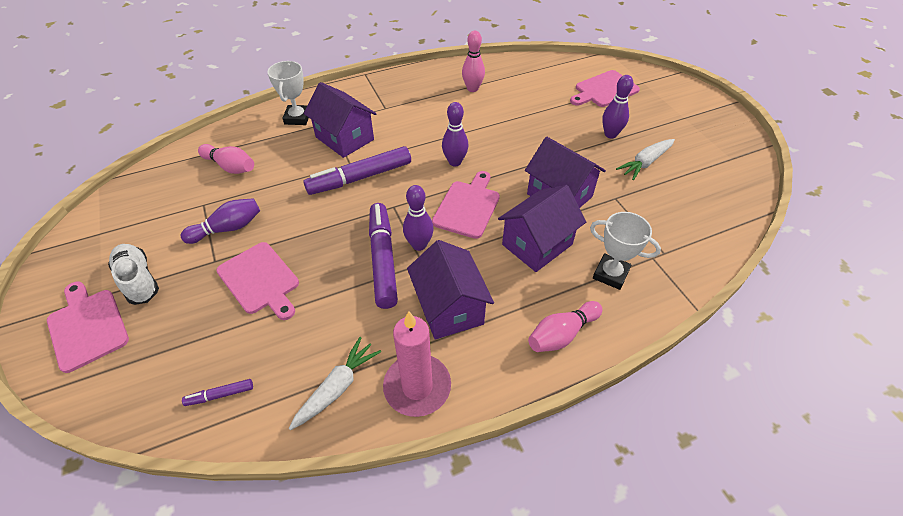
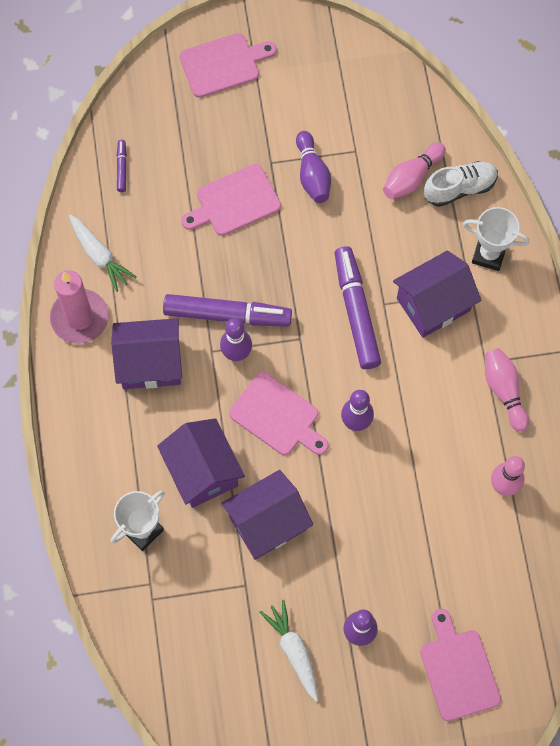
camera: 105 degrees right, 20 degrees up
(138, 280) = (265, 99): white shoe -> white shoe (459, 188)
(562, 334) = (90, 455): pink bowling pin -> pink bowling pin (504, 391)

